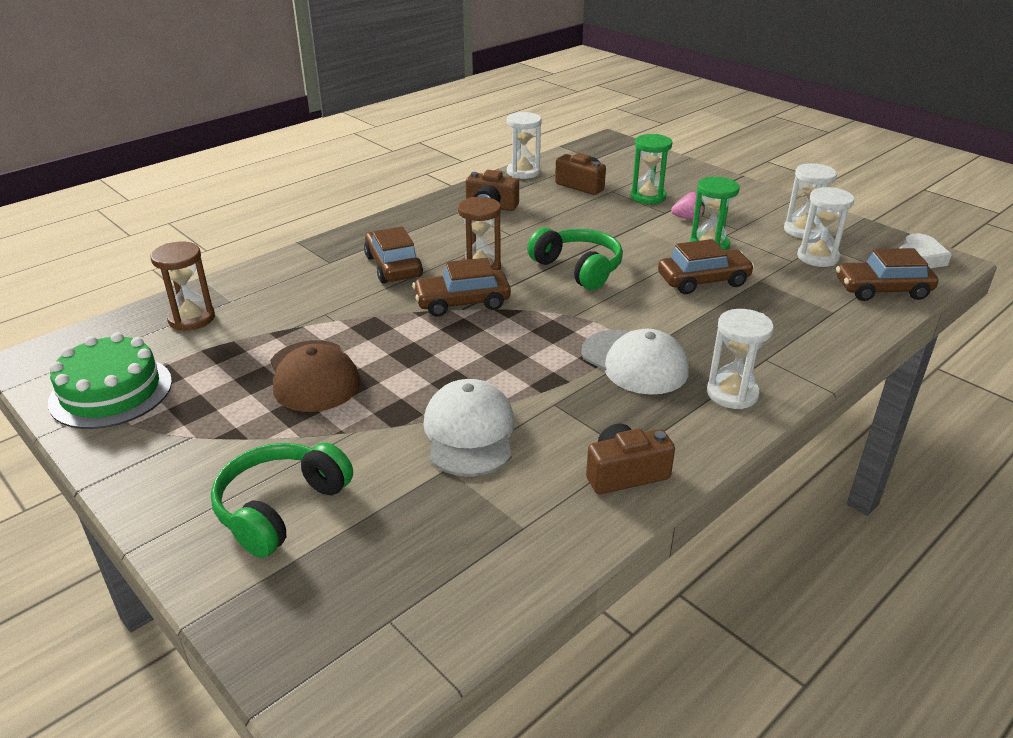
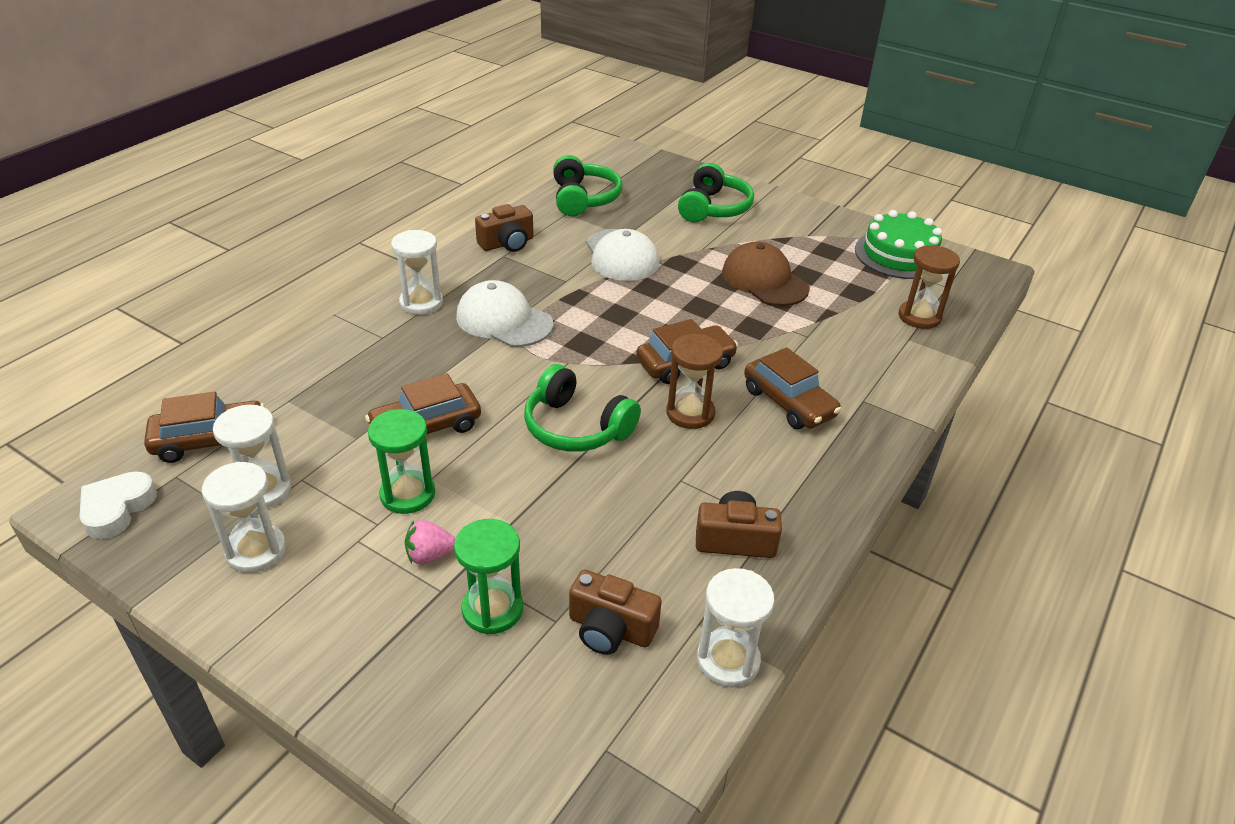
camera: 165 degrees right, 5 degrees up
(484, 560) = (583, 199): none -> green headphones

